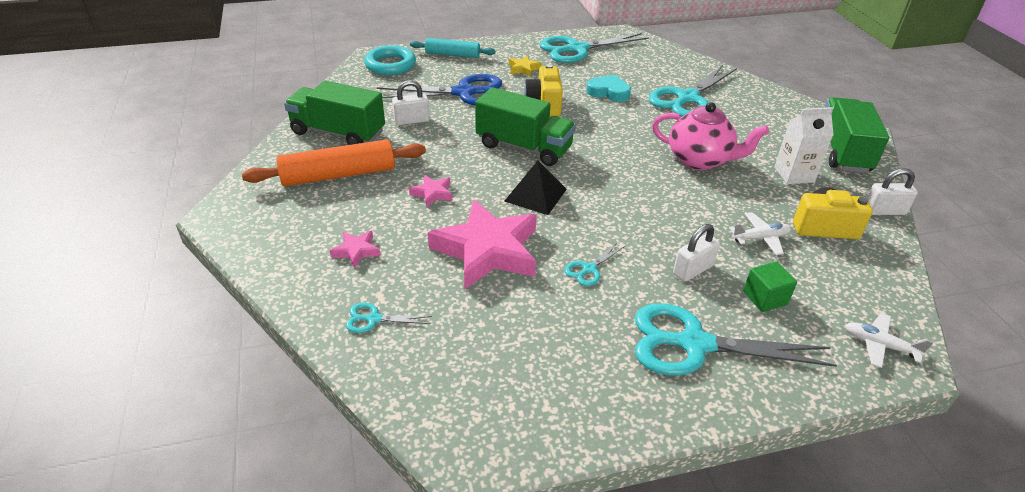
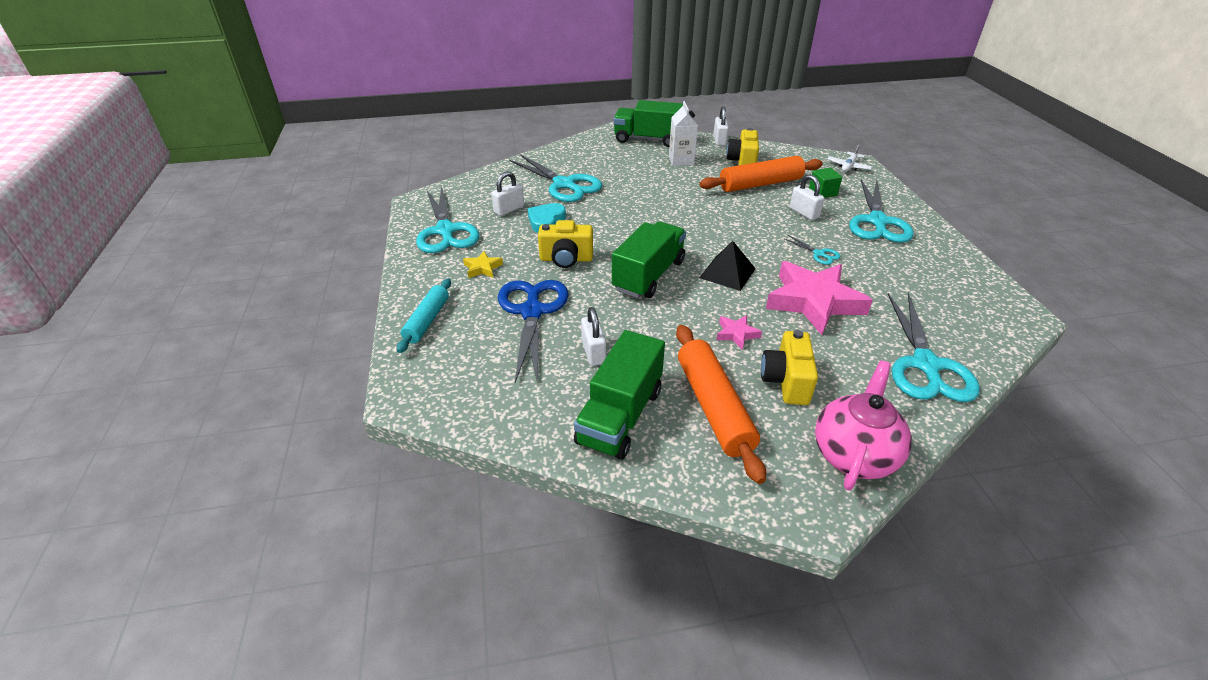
camera: 85 degrees left, 0 degrees up
(356, 251) = (841, 382): pink star -> none
(363, 216) = (786, 381): none -> yellow camera
(373, 319) = (925, 365): turquoise scissors -> turquoise scissors, size x2.27
(390, 65) = (439, 377): turquoise ring -> none
(624, 73) = (509, 209): none -> white padlock
(700, 160) = (664, 192): pink teapot -> pink teapot (854, 454)
(760, 238) = (760, 184): white plane -> orange rolling pin

